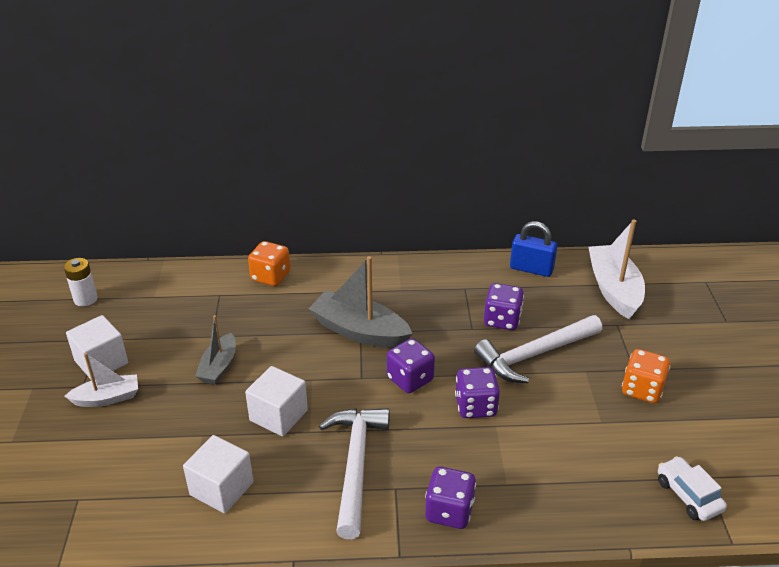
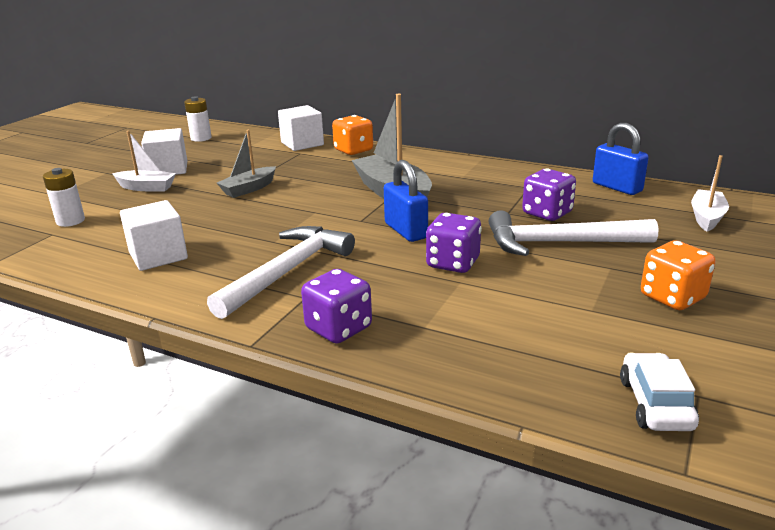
camera: 30 degrees right, 10 degrees down
(77, 474) = (70, 221): none -> white battery
(278, 415) = (260, 226): white cube -> white cube (302, 144)
(410, 379) = (406, 231): purple dice -> blue padlock
(614, 289) = (707, 217): white boat -> white boat, size x0.60

